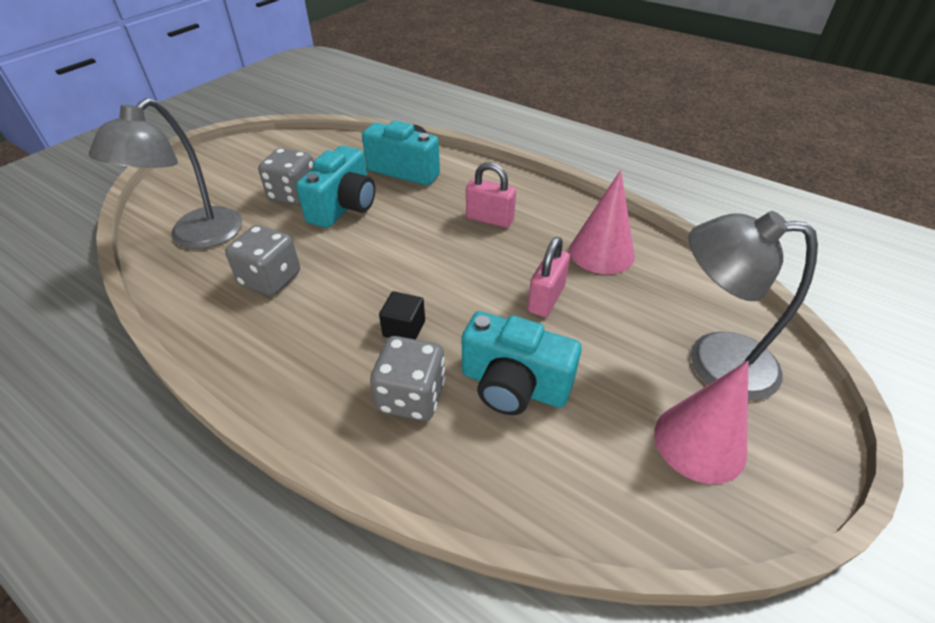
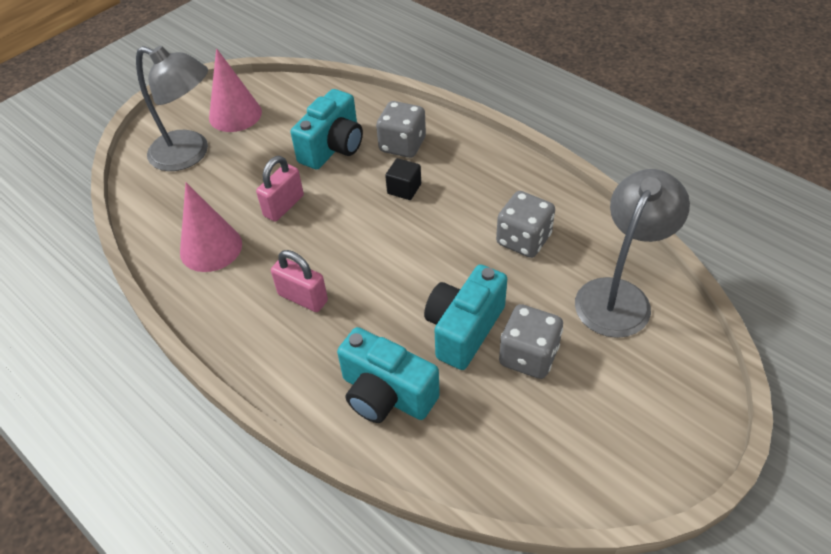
camera: 170 degrees left, 5 degrees up
(513, 386) = (333, 147): turquoise camera -> turquoise camera turned 90 degrees clockwise

